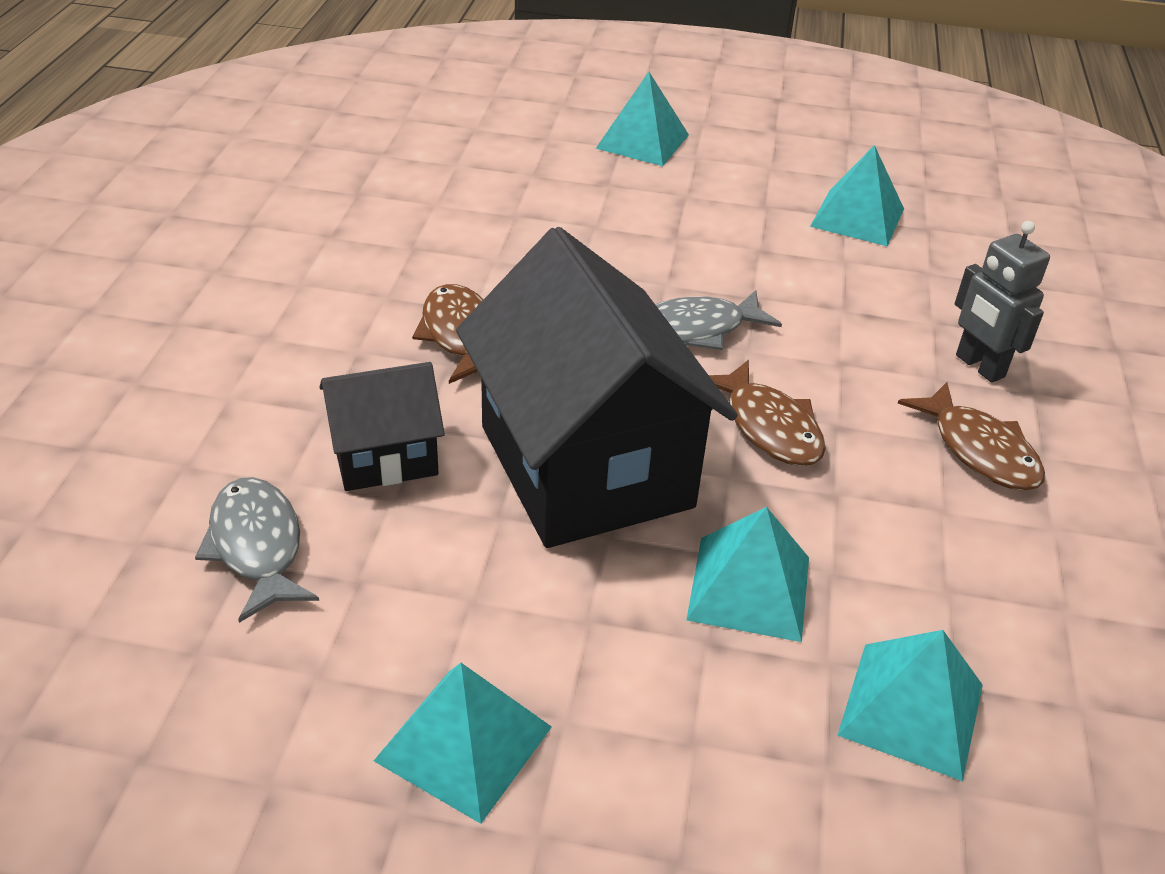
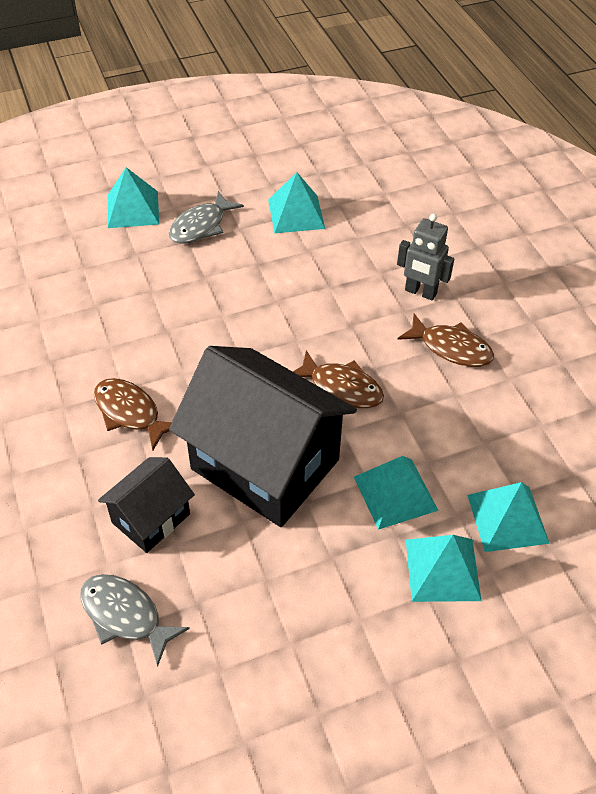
camera: 30 degrees left, 10 degrees up
(464, 743) = (321, 661): turquoise pyramid -> turquoise pyramid (442, 569)
(697, 329) = (261, 340): grey fish -> grey fish (201, 226)

